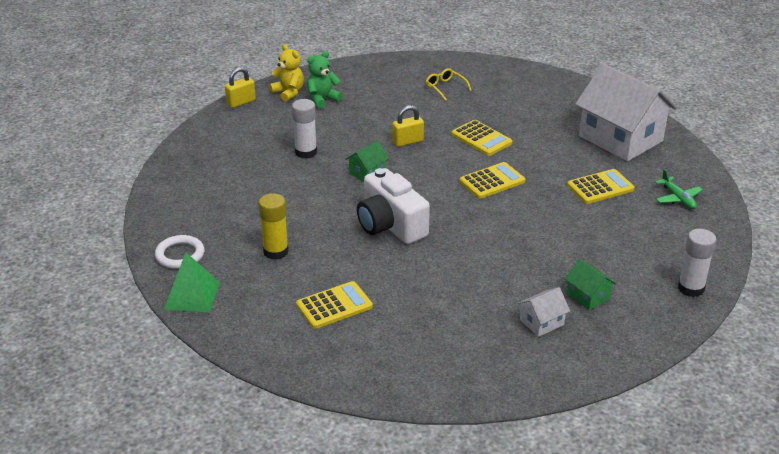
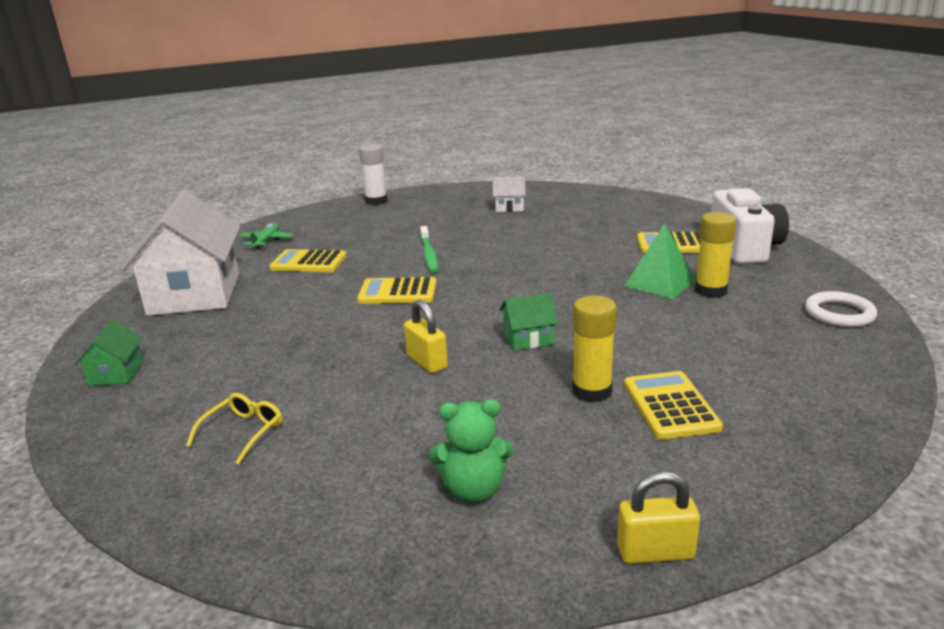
camera: 145 degrees left, 10 degrees down
(192, 295) = (826, 278): green pyramid -> green pyramid (660, 283)
(288, 93) = (528, 538): yellow teddy bear -> none
(306, 152) = (592, 391): white glue stick -> yellow glue stick
(390, 225) = (559, 283): white camera -> white camera (744, 247)
(407, 141) = (427, 362): yellow padlock -> yellow padlock turned 45 degrees clockwise
(445, 88) = (242, 432): yellow glasses -> yellow glasses turned 150 degrees counterclockwise
(481, 139) = (332, 337): yellow calculator -> yellow calculator (670, 406)
(522, 224) = (429, 255): none -> green toothbrush
(588, 296) = (453, 211): green house -> green house (116, 373)

